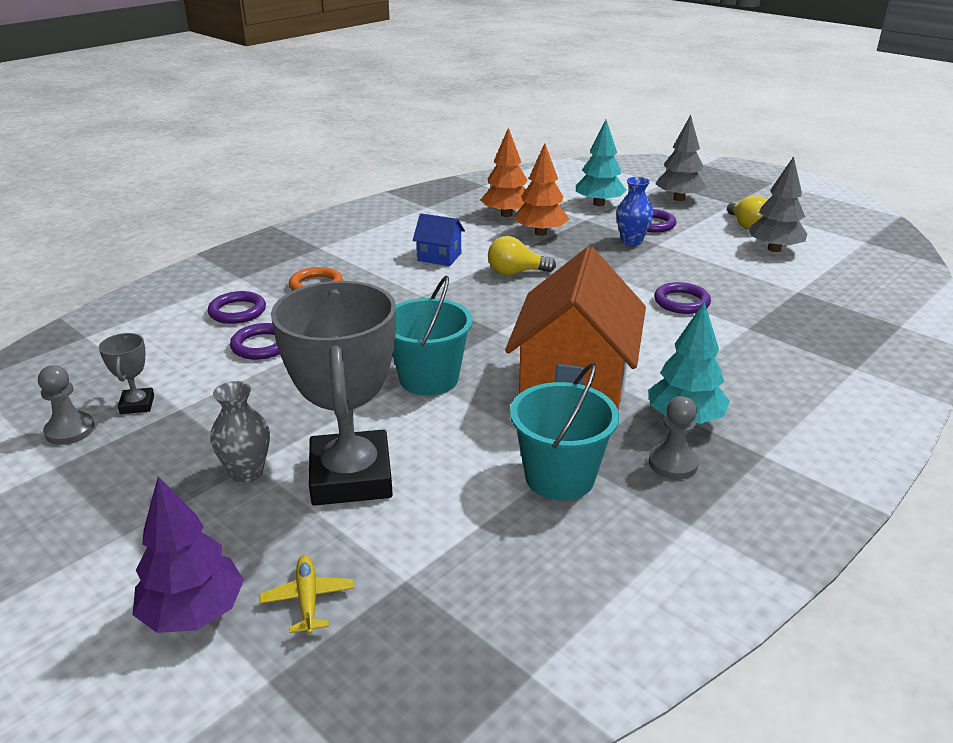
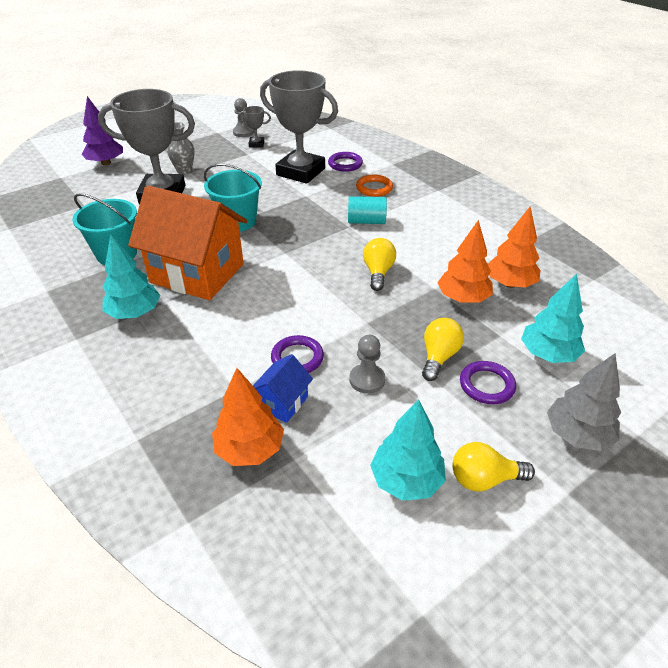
camera: 100 degrees right, 10 degrees up
(261, 345) = (300, 172): purple ring -> grey trophy
(308, 599) = (92, 184): yellow plane -> none
(406, 285) = (366, 221): none -> turquoise cylinder
(439, 257) = (414, 238): blue house -> blue house (282, 402)
(631, 241) = (438, 357): blue vase -> yellow light bulb
(673, 463) = (97, 297): grey pawn -> grey pawn (367, 380)
(774, 249) = (406, 480): grey tree -> turquoise tree
(808, 310) = (249, 449): none -> orange tree

